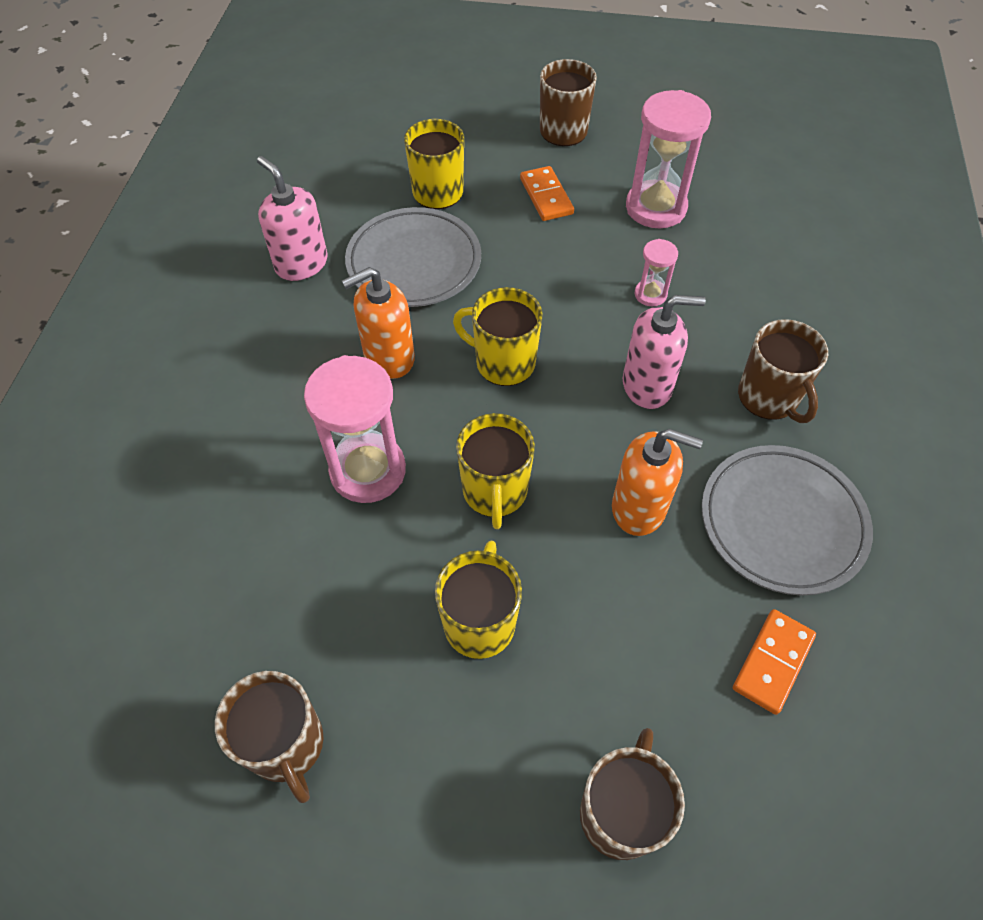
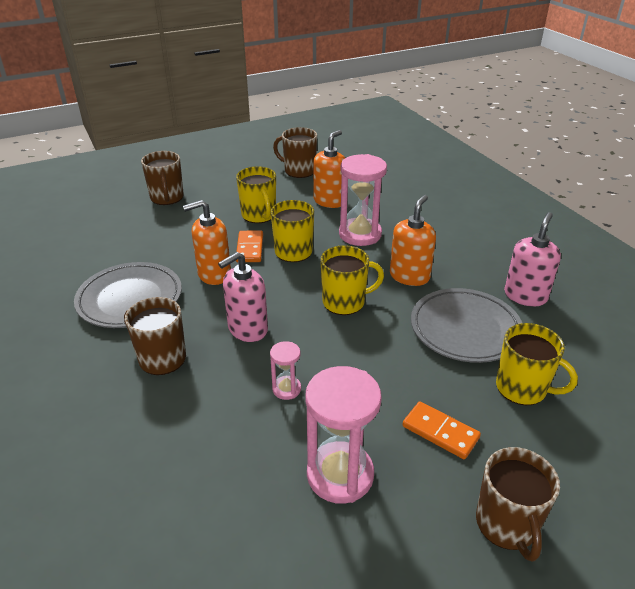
camera: 145 degrees right, 20 degrees down
(301, 264) = (525, 296): pink soap dispenser -> pink soap dispenser turned 75 degrees counterclockwise
(329, 588) = (330, 201): none -> orange soap dispenser
(773, 662) = (118, 251): orange domino -> orange domino (249, 248)

